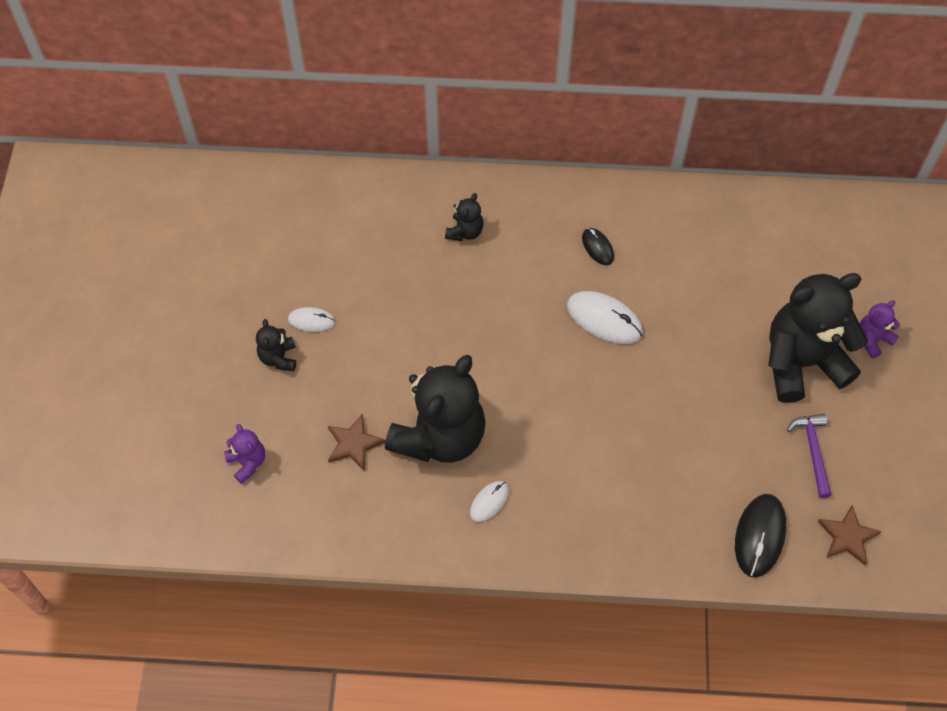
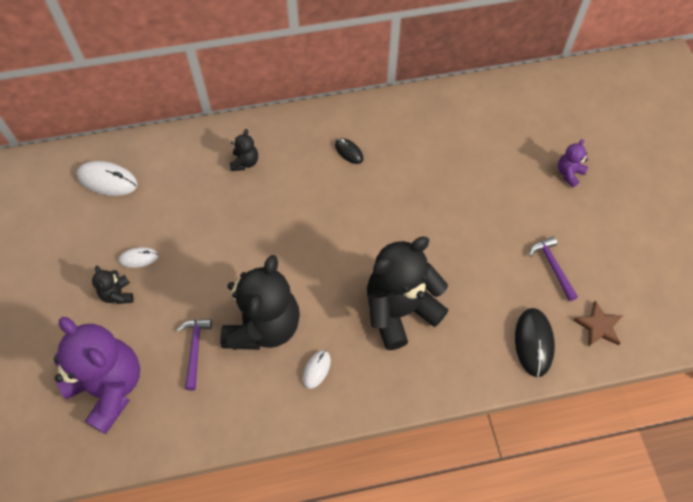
camera: 15 degrees left, 0 degrees up
(247, 462) = (109, 387): purple teddy bear -> purple teddy bear, size x2.32
(353, 444) = (195, 349): brown star -> purple hammer
(604, 319) = (368, 204): white mouse -> white mouse (107, 180)
(801, 362) = (523, 202): black teddy bear -> black teddy bear (400, 311)

